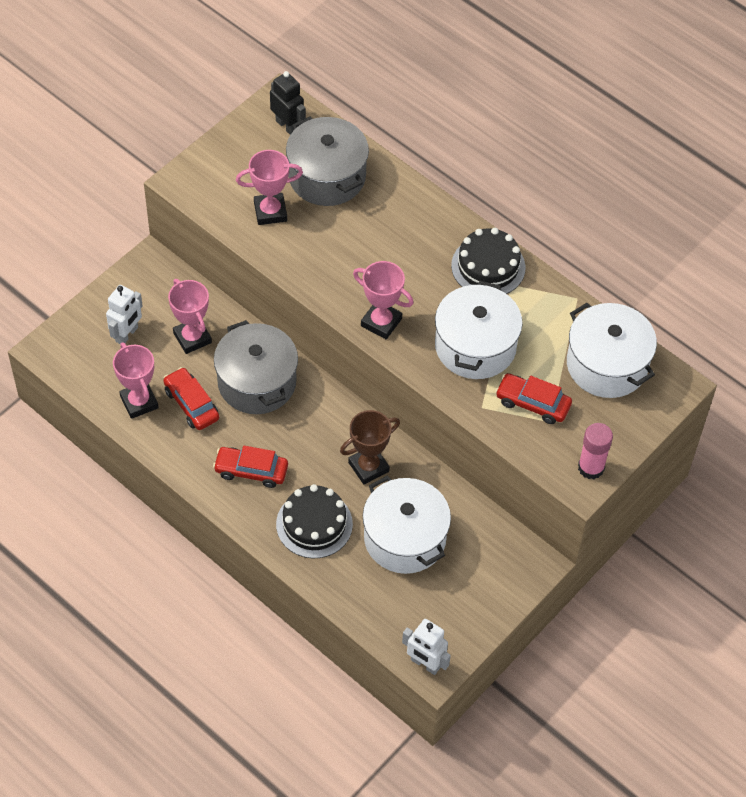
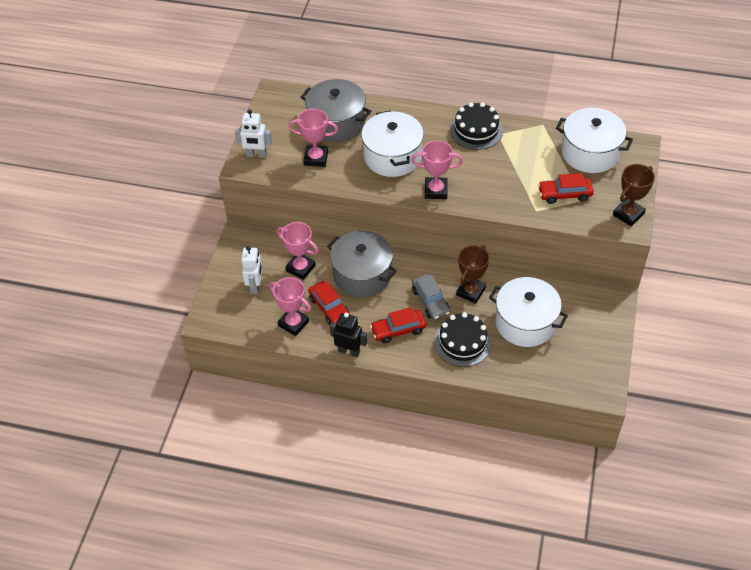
camera: 25 degrees left, 5 degrees down
(191, 404) = (329, 308): red car -> red car turned 150 degrees counterclockwise
(270, 212) = (316, 158): pink trophy -> pink trophy turned 45 degrees clockwise
(287, 126) = (289, 105): black robot -> black robot (349, 351)
(312, 455) = (430, 301): none -> grey car
(425, 664) = (596, 392): white robot -> white robot (256, 155)
(475, 346) = (504, 178): white pot -> white pot (392, 156)
(591, 468) = (628, 214): pink glue stick -> brown trophy

